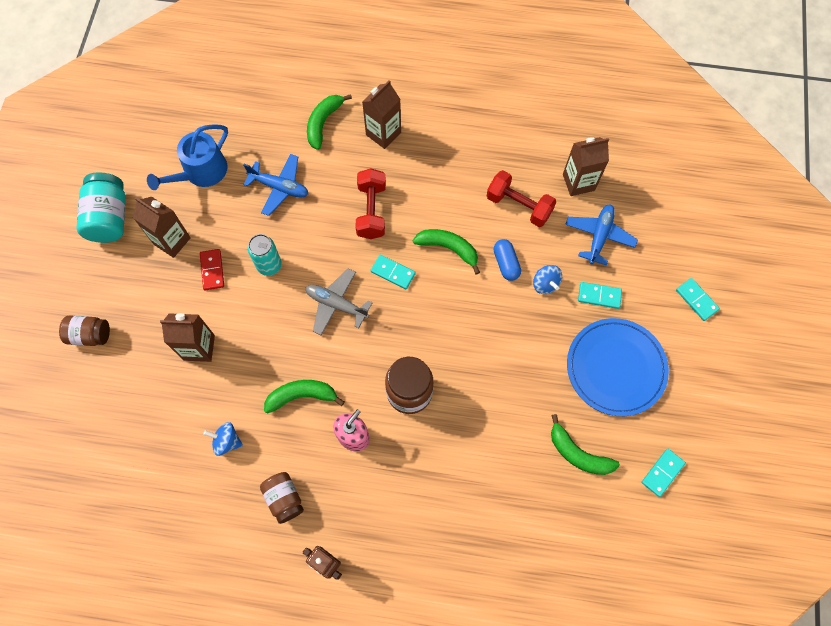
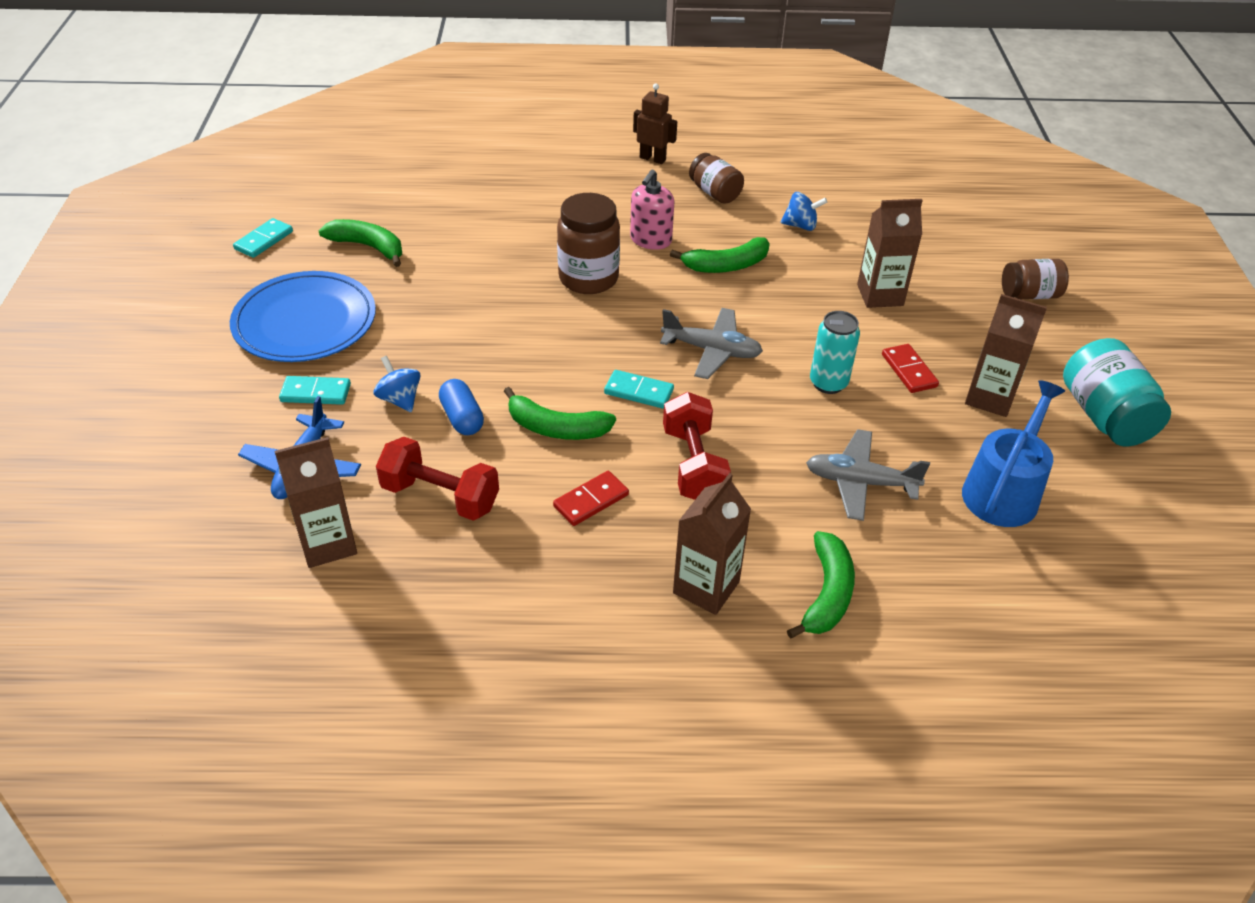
camera: 170 degrees right, 25 degrees down
(279, 187) = (860, 482): blue plane -> grey plane
(434, 193) = (591, 501): none -> red domino
(696, 300) = (160, 402): turquoise domino -> none

